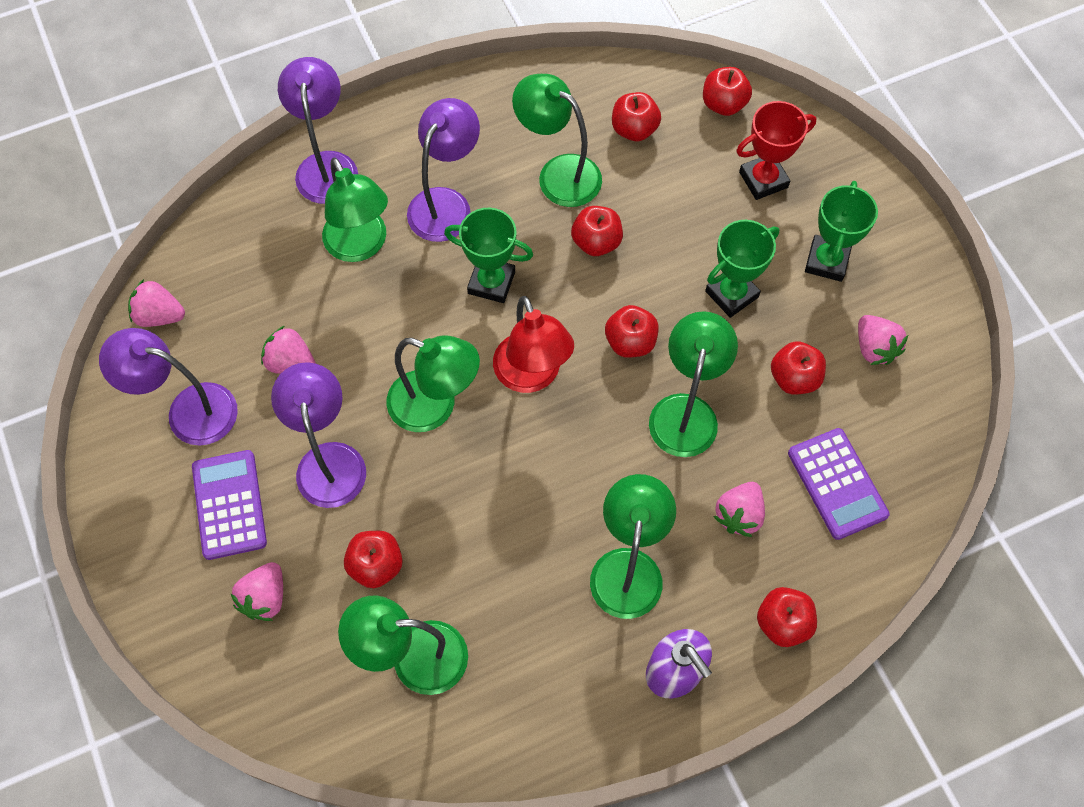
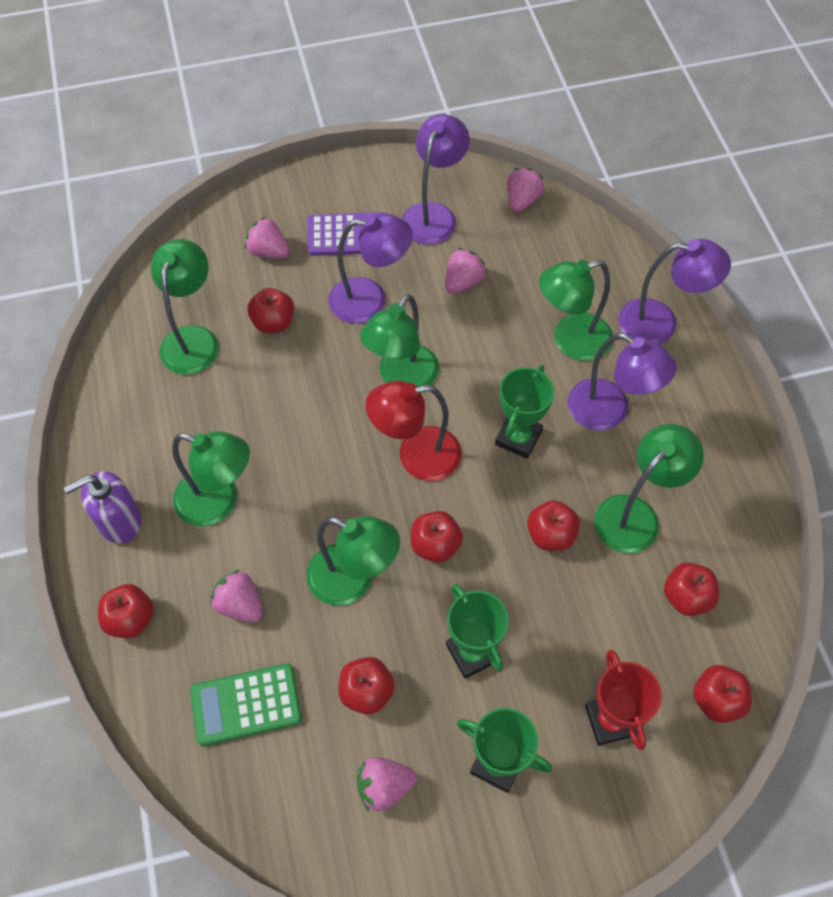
camera: 100 degrees right, 5 degrees down
(837, 484) = (246, 705): purple calculator -> green calculator

